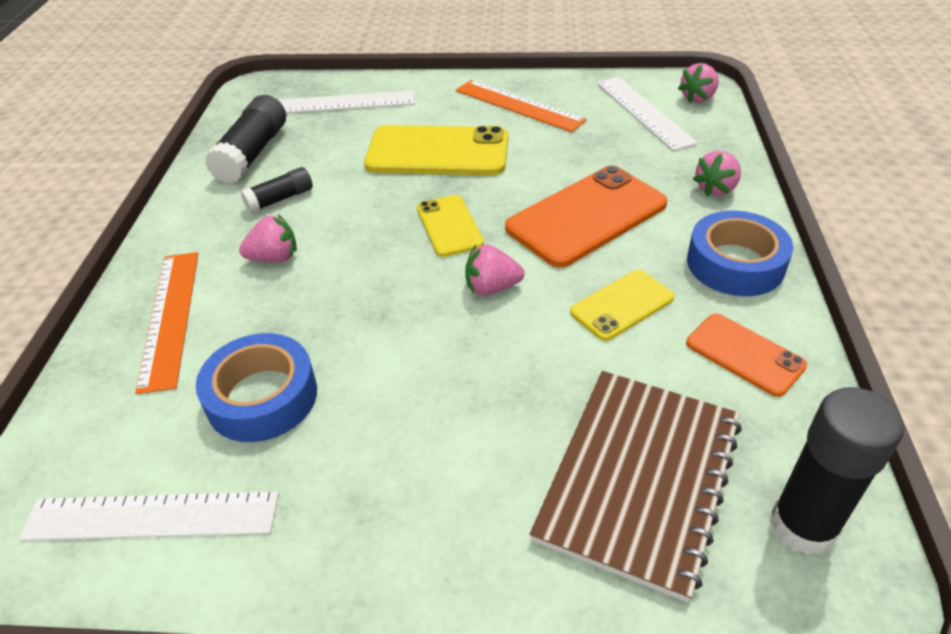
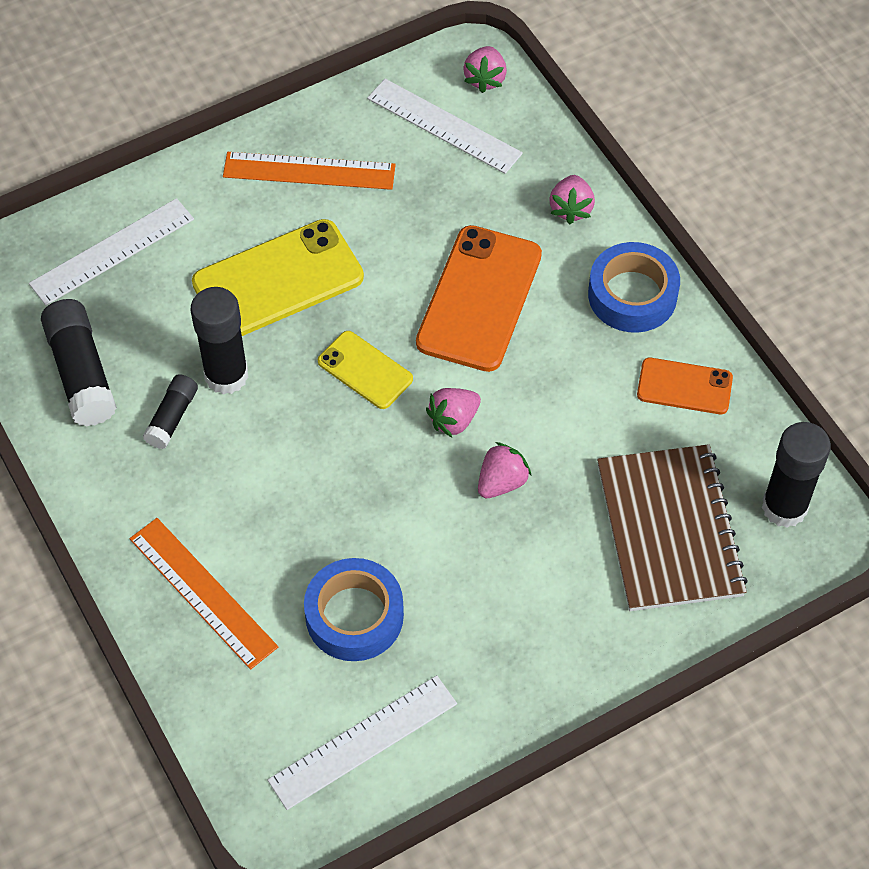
camera: 35 degrees left, 15 degrees up
(274, 258) = (234, 486): pink strawberry -> pink strawberry (501, 482)
(344, 190) = (226, 375): none -> black glue stick
(622, 305) = (569, 385): yellow phone -> none

